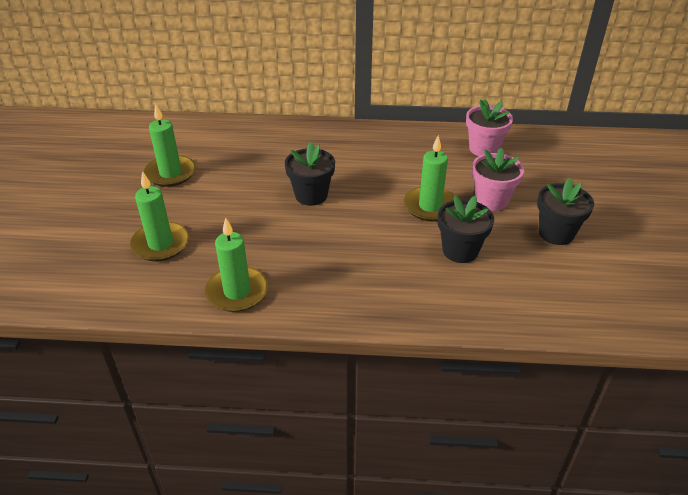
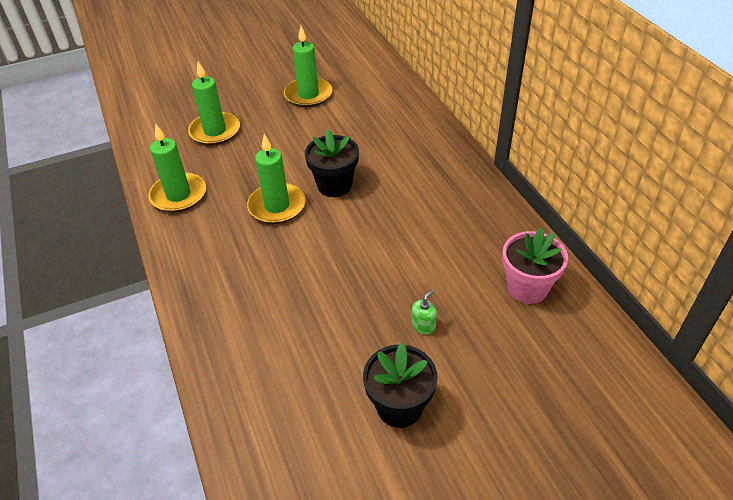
camera: 65 degrees right, 5 degrees up
(430, 206) = (375, 276): green candle -> green candle (277, 206)
(460, 250) = (314, 324): black flower pot -> none
(491, 200) = (423, 325): pink flower pot -> green soap dispenser

